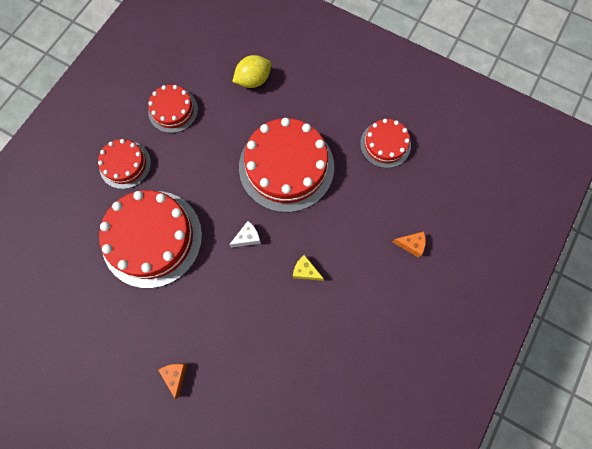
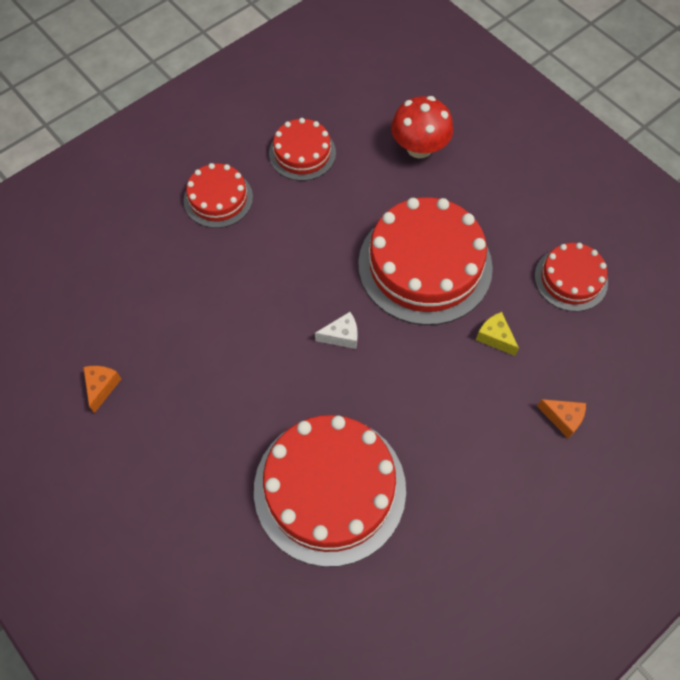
camera: 20 degrees right, 10 degrees down
(152, 238) = (218, 296): red cake -> red cake (329, 489)
(176, 375) = (185, 474): orange cheese -> orange cheese (102, 387)
(253, 80) = (419, 147): yellow lemon -> red mushroom
(305, 271) = (403, 404): yellow cheese -> yellow cheese (495, 337)

